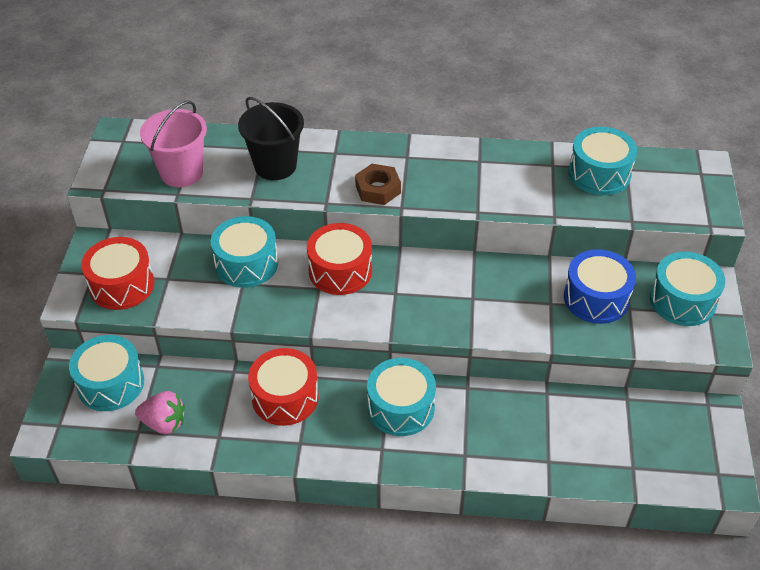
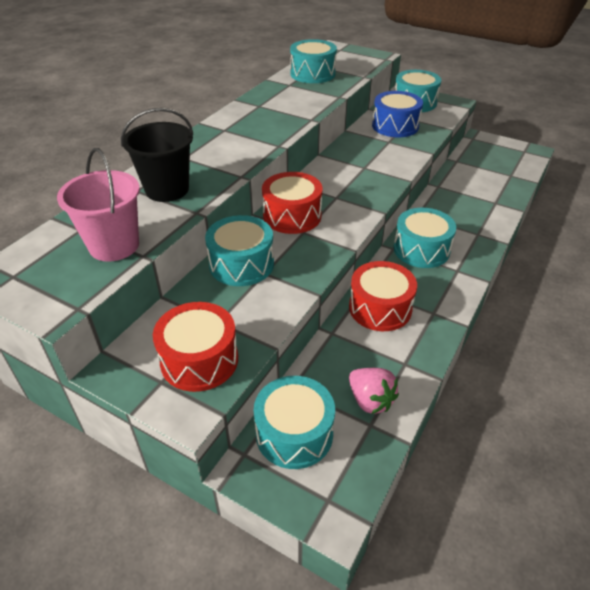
camera: 65 degrees left, 5 degrees down
(164, 423) = (370, 400): pink strawberry -> pink strawberry turned 105 degrees clockwise
(378, 189) = (248, 150): brown nut -> none

